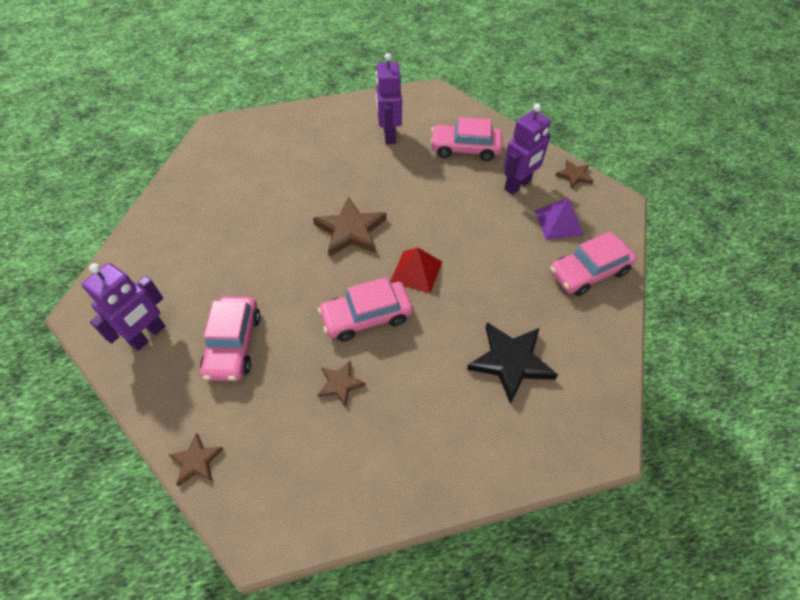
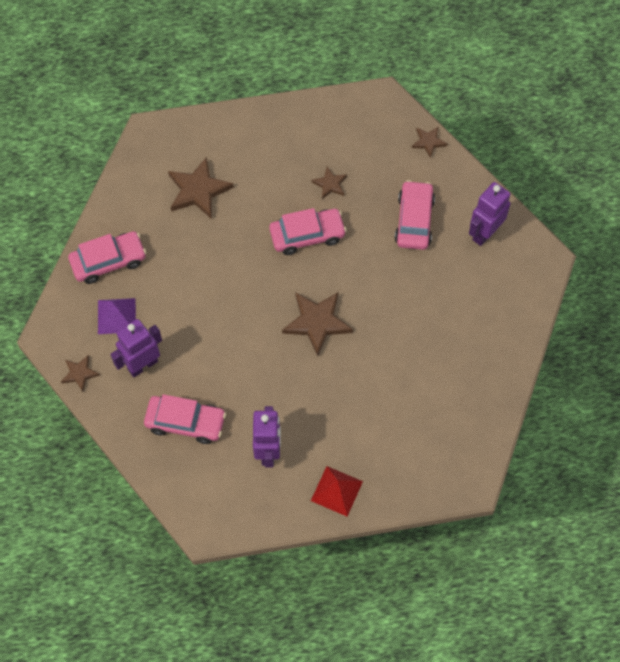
camera: 175 degrees left, 10 degrees up
(416, 271) = (260, 274): red pyramid -> red pyramid (337, 491)
(511, 362) = (198, 190): black star -> brown star

